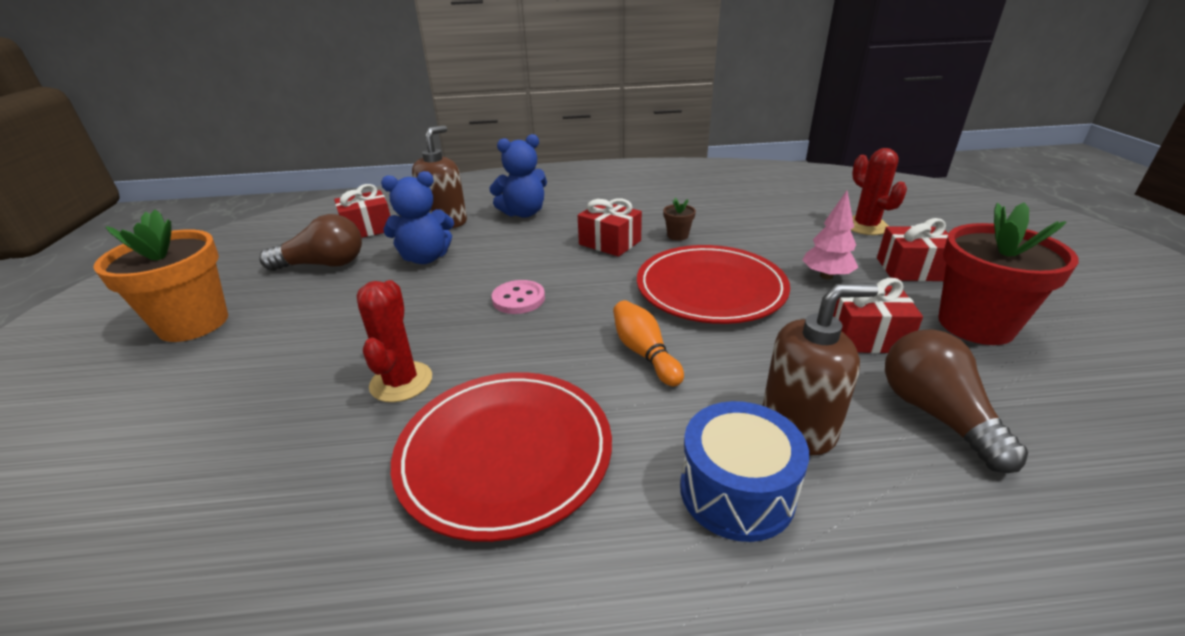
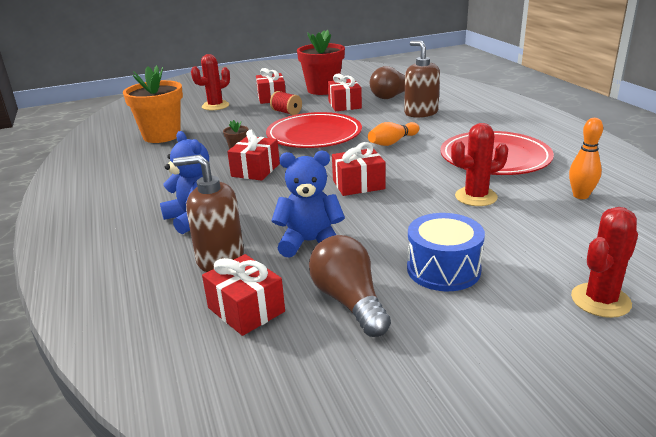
camera: 105 degrees left, 5 degrees down
(131, 394) = (600, 300): none -> red cactus
(193, 323) = (504, 331): orange flower pot -> orange flower pot (162, 136)
(288, 502) = (580, 196): none -> orange bowling pin
(425, 258) = (310, 242): blue teddy bear -> blue teddy bear turned 60 degrees counterclockwise
(518, 299) = (358, 184): pink button -> red gift
(736, 491) = (466, 119): blue drum -> blue drum (443, 269)
(826, 276) = (286, 112): pink tree -> red spool

